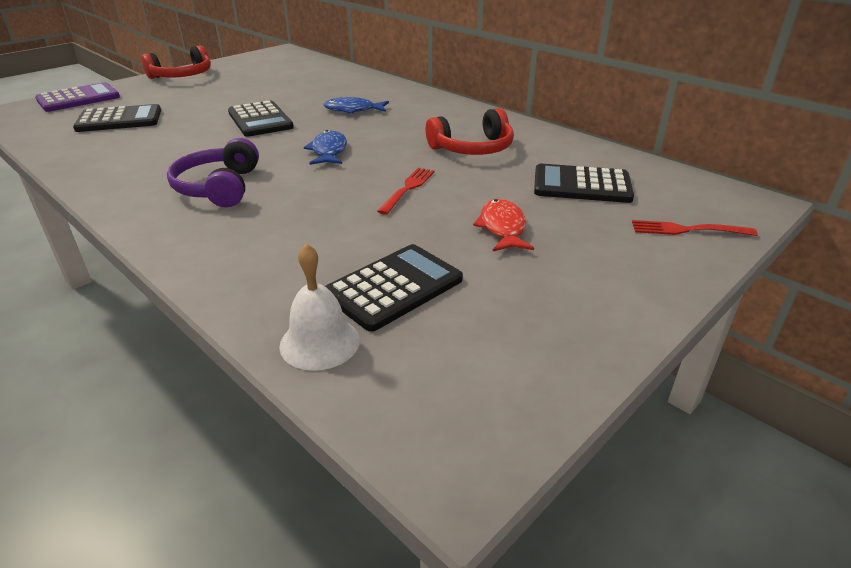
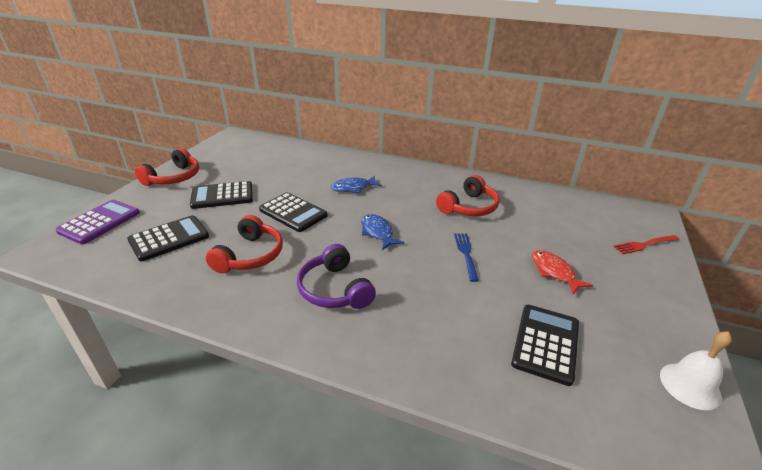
camera: 25 degrees left, 0 degrees up
(174, 145) = (250, 255): none -> red headphones
(320, 342) = (552, 407): white bell -> white bell (690, 385)
(407, 189) = (466, 254): red fork -> blue fork
(581, 185) = (560, 224): black calculator -> black calculator (222, 196)

